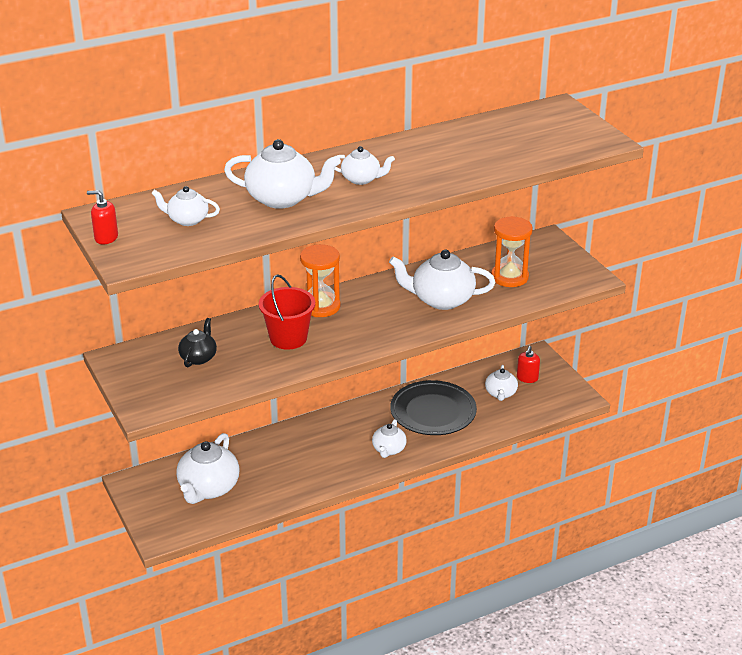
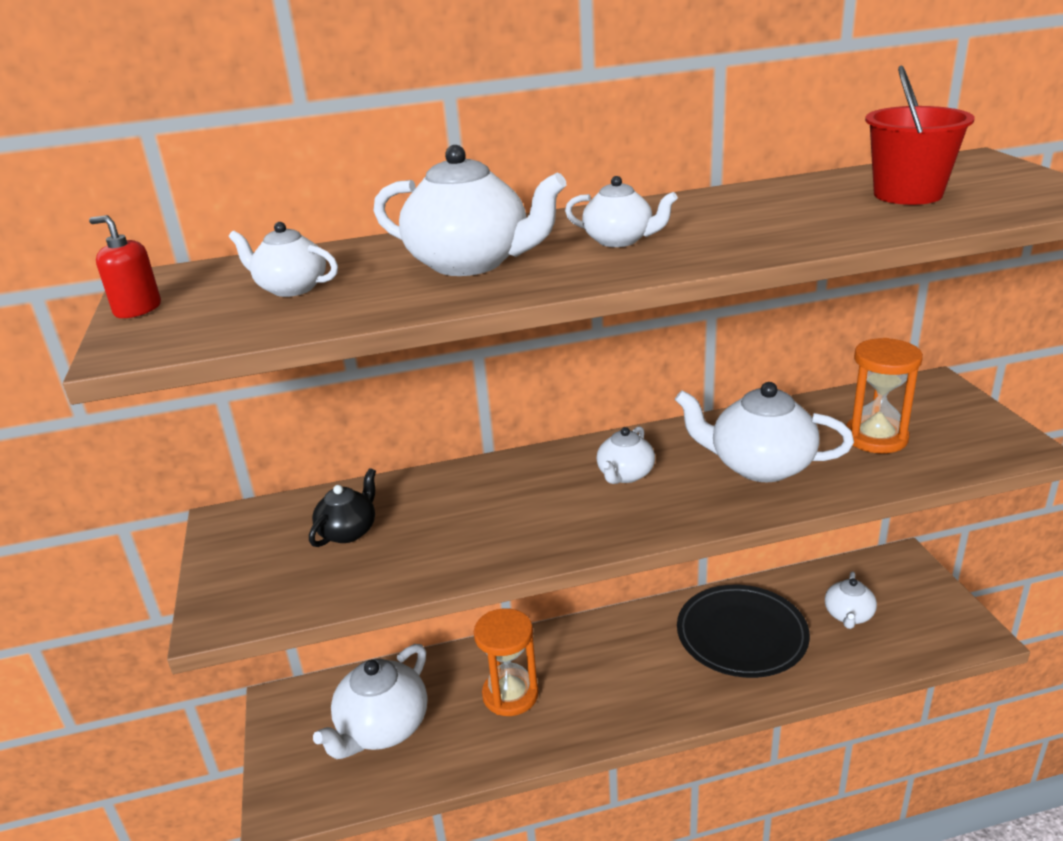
camera: 15 degrees right, 5 degrees down
(288, 338) = (498, 511): red bucket -> red bucket (907, 194)
(321, 306) = (565, 464): orange hourglass -> orange hourglass (510, 694)
(389, 450) = (666, 693): white teapot -> white teapot (625, 475)
(527, 378) = (890, 594): red soap dispenser -> none

